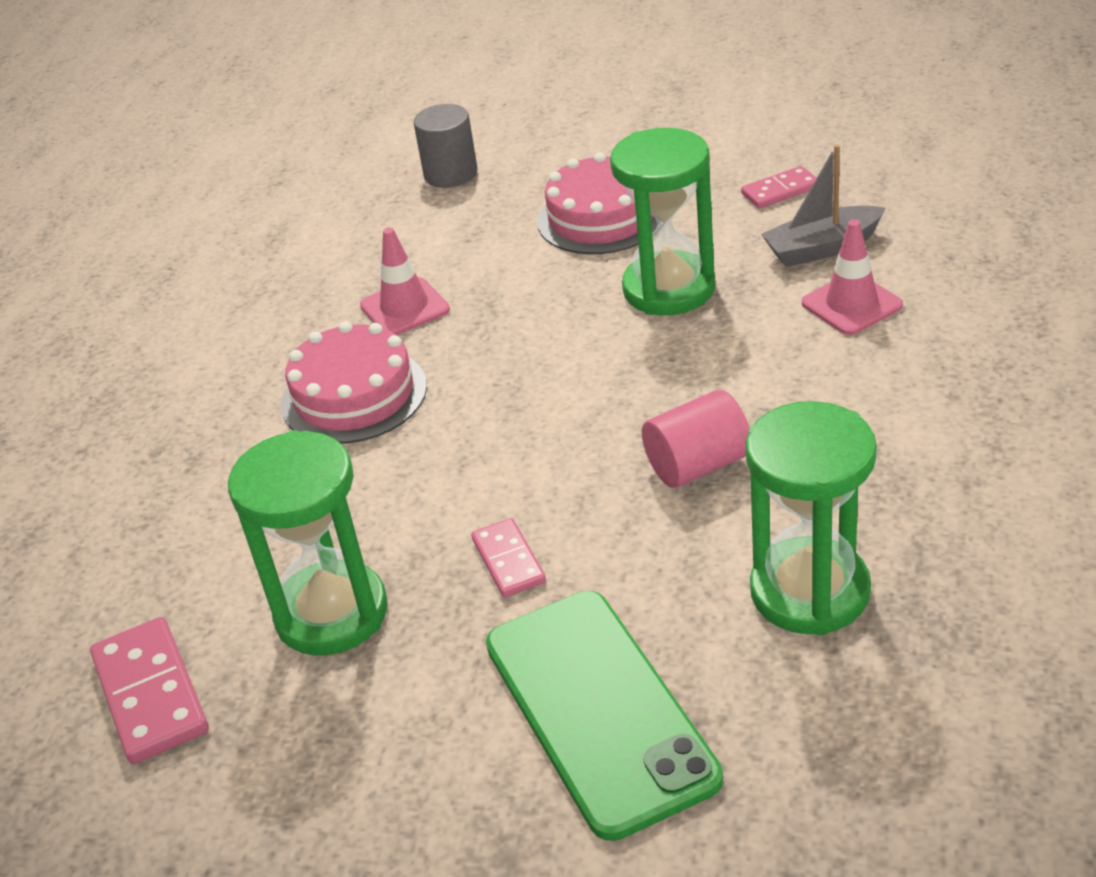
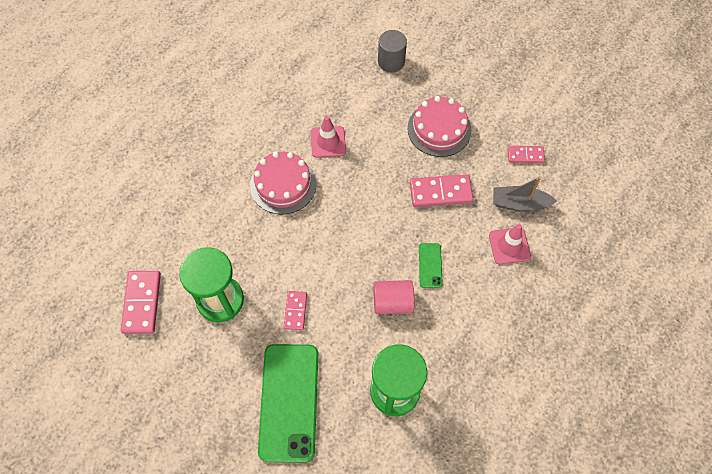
camera: 20 degrees right, 25 degrees up
(669, 289) = (440, 192): green hourglass -> pink domino
(728, 386) = (430, 265): none -> green phone

